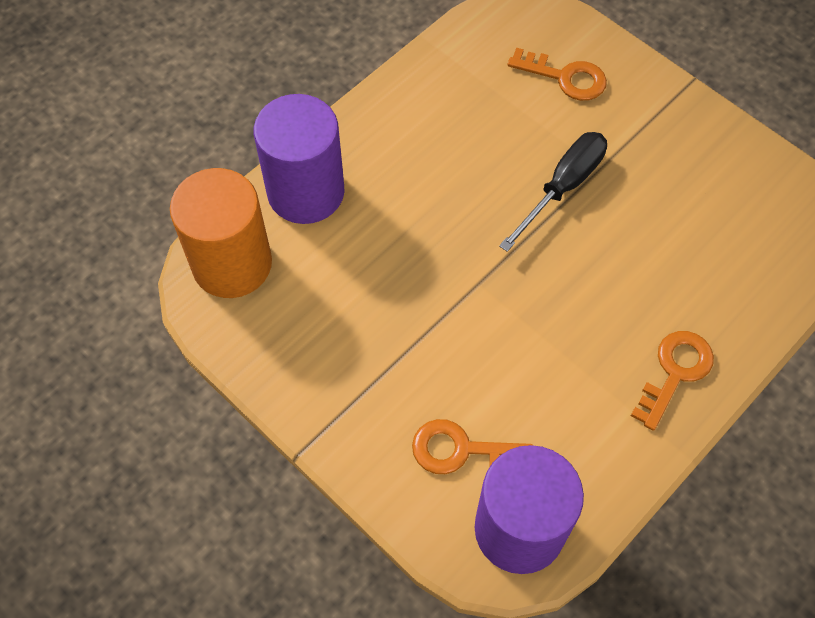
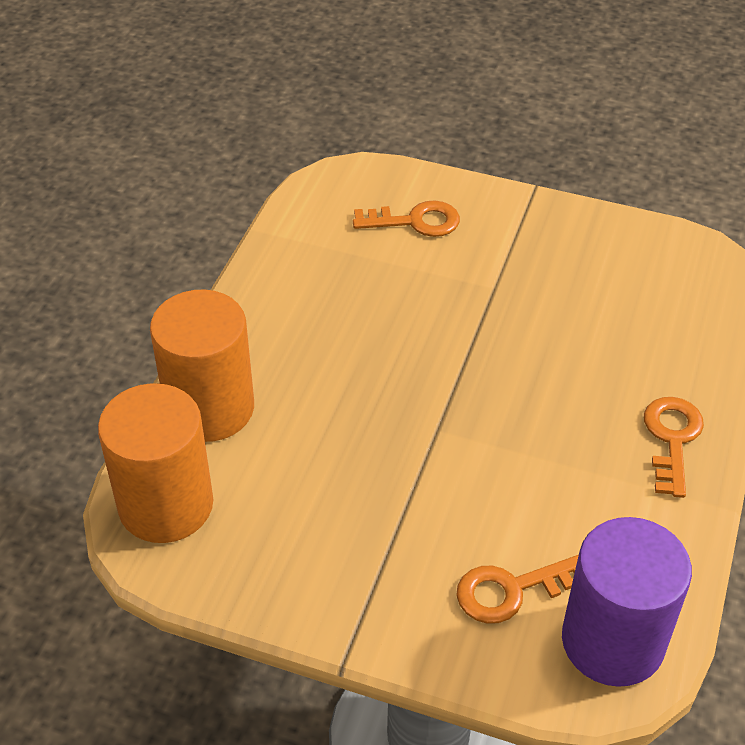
camera: 25 degrees left, 15 degrees down
(306, 192) = (210, 408): purple cylinder -> orange cylinder
(563, 187) = (469, 315): black screwdriver -> none

